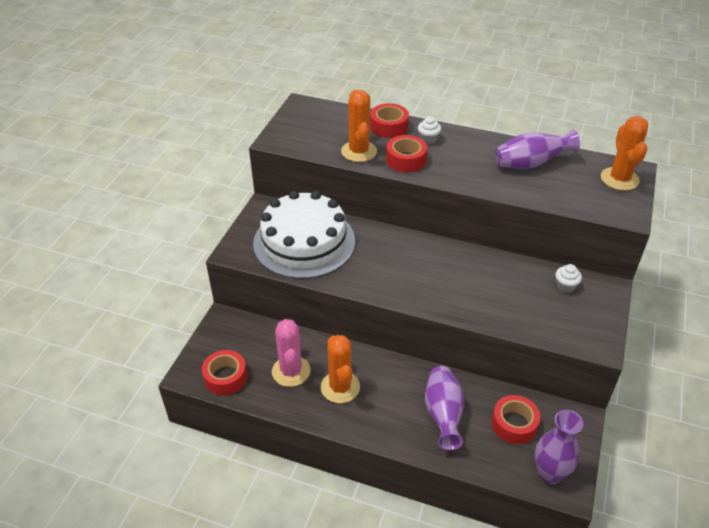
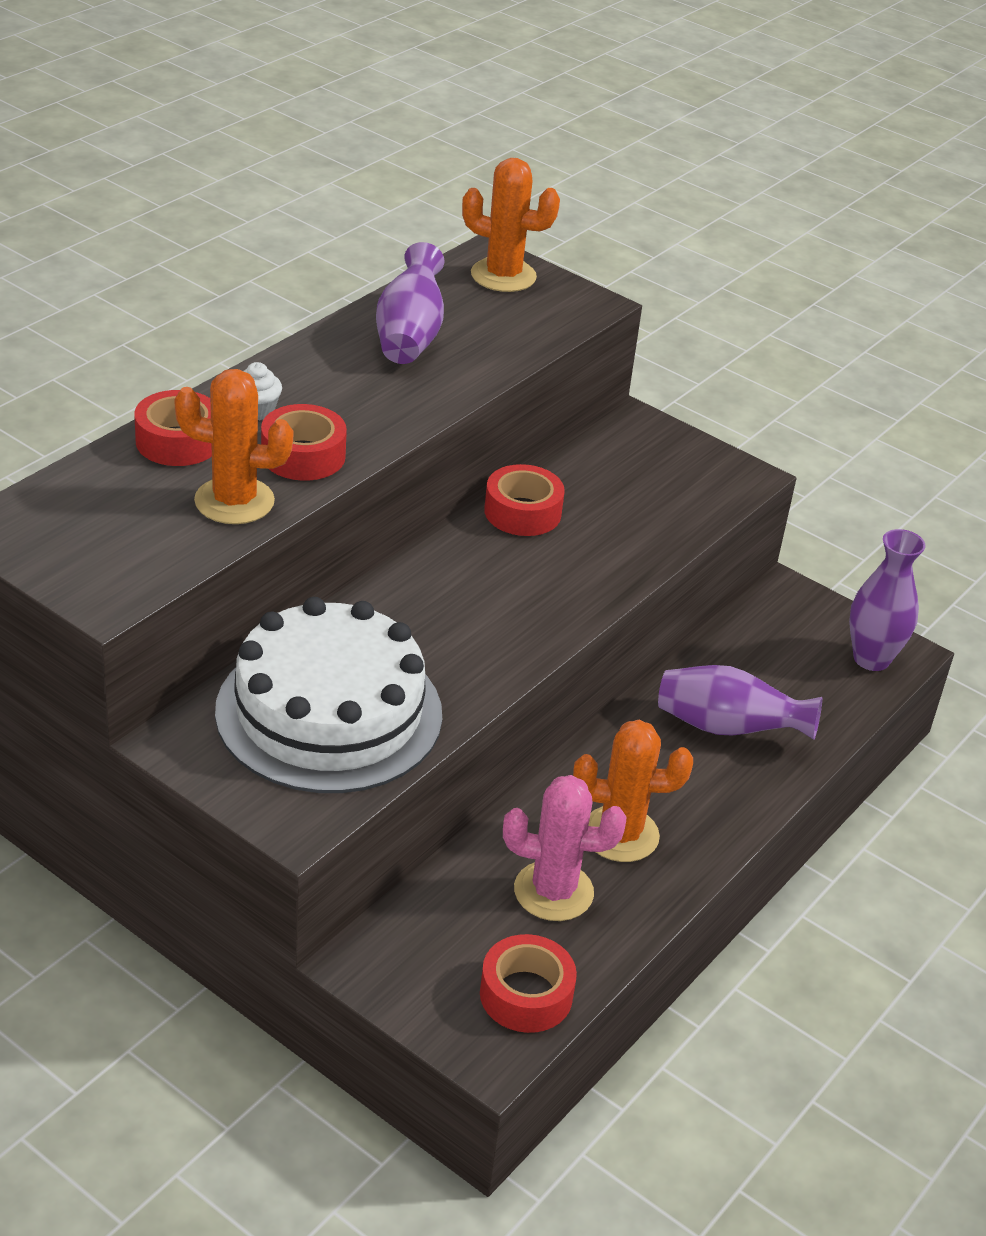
camera: 75 degrees left, 5 degrees down
(514, 424) = (773, 659): red tape -> red tape (522, 512)
(565, 286) = (612, 457): white cupcake -> none

